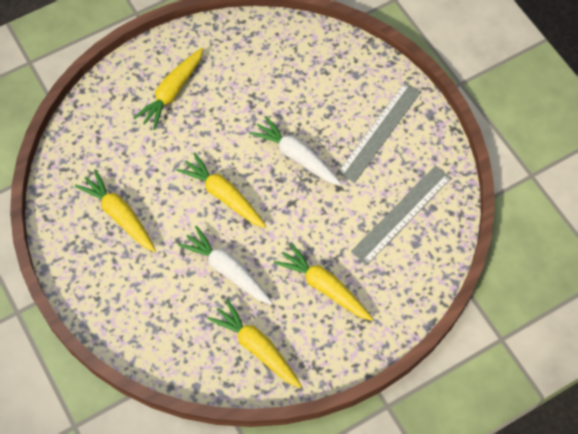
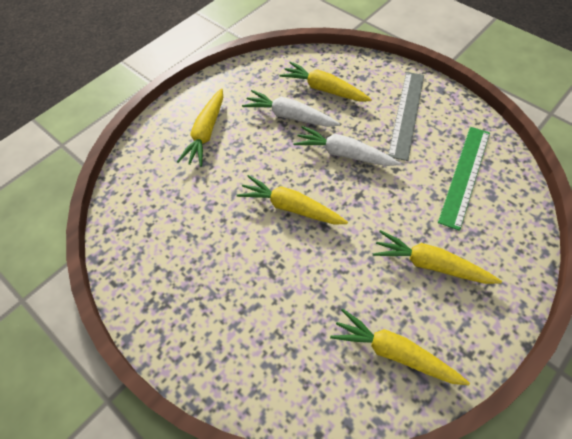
camera: 15 degrees left, 5 degrees down
(119, 215) = (192, 257): yellow carrot -> yellow carrot (324, 89)
(227, 270) = (326, 278): white carrot -> white carrot (289, 116)
(401, 214) = (464, 175): grey ruler -> green ruler

